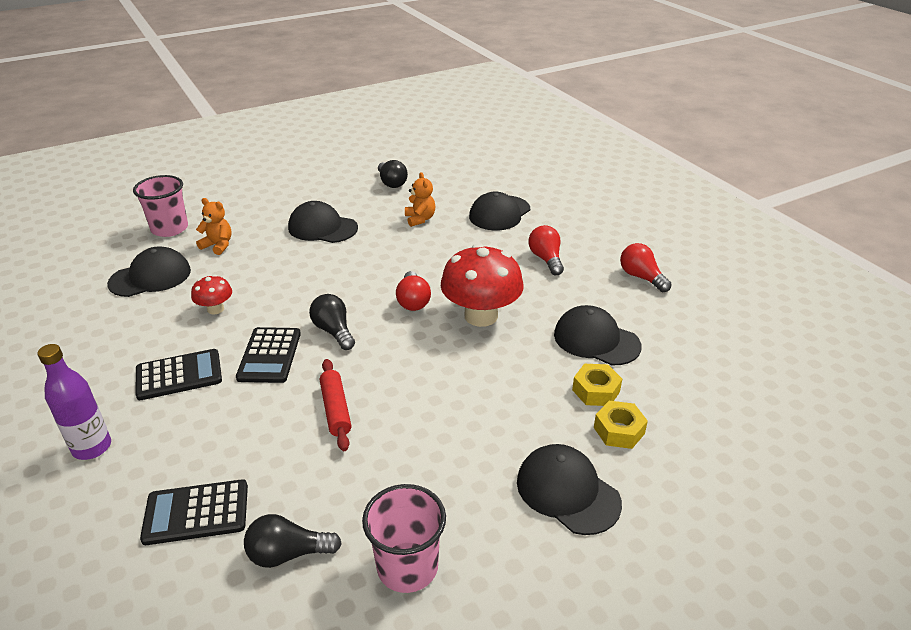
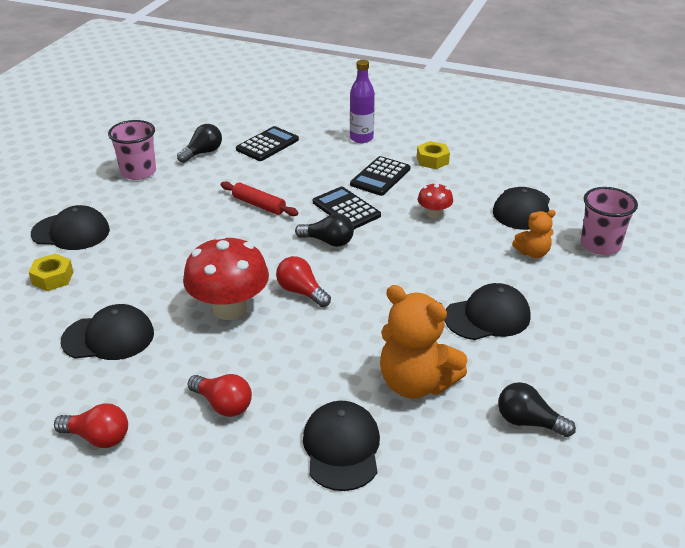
camera: 140 degrees right, 0 degrees up
(420, 219) = (416, 383): orange teddy bear -> orange teddy bear, size x1.90
(596, 391) = (85, 296): yellow nut -> yellow nut (432, 160)

